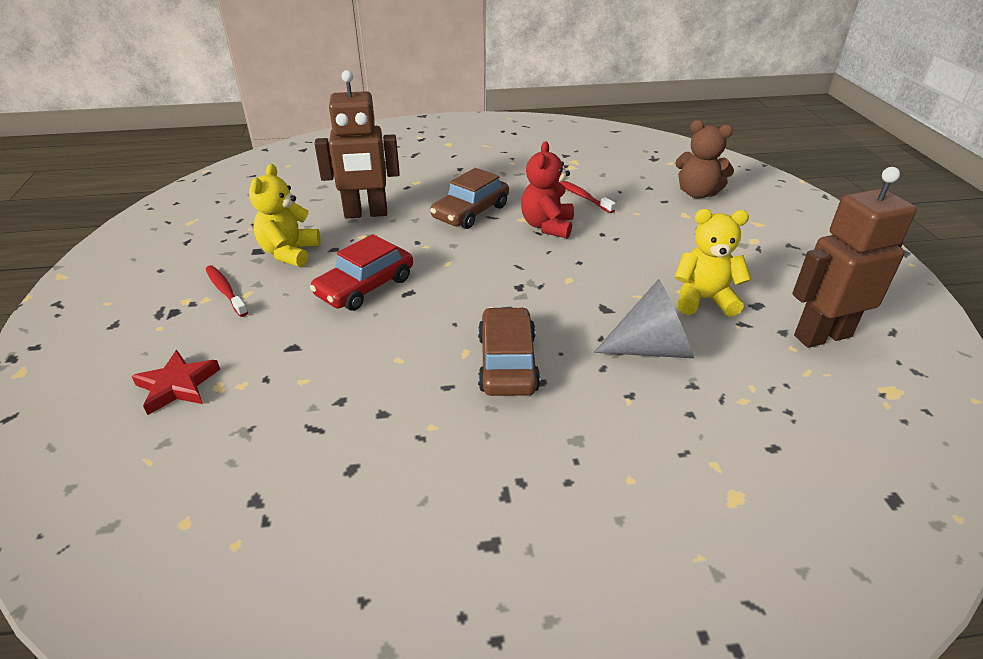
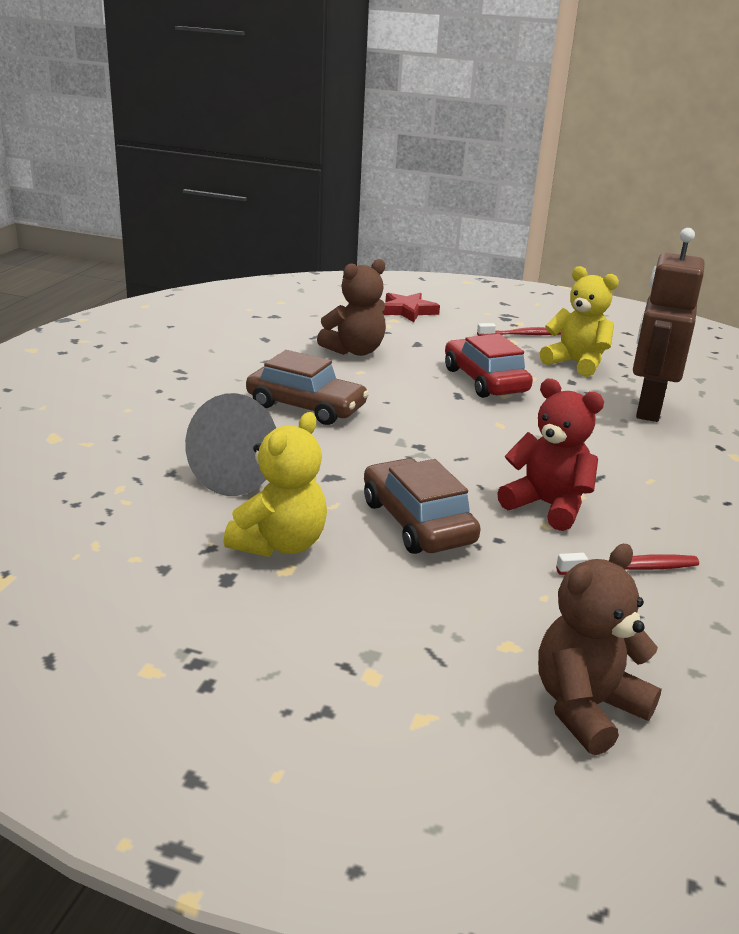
camera: 115 degrees right, 10 degrees down
(344, 381) = (355, 351): none -> brown teddy bear
(470, 212) = (620, 467): brown car -> brown car (417, 522)
(822, 336) = (122, 592): brown robot -> none

